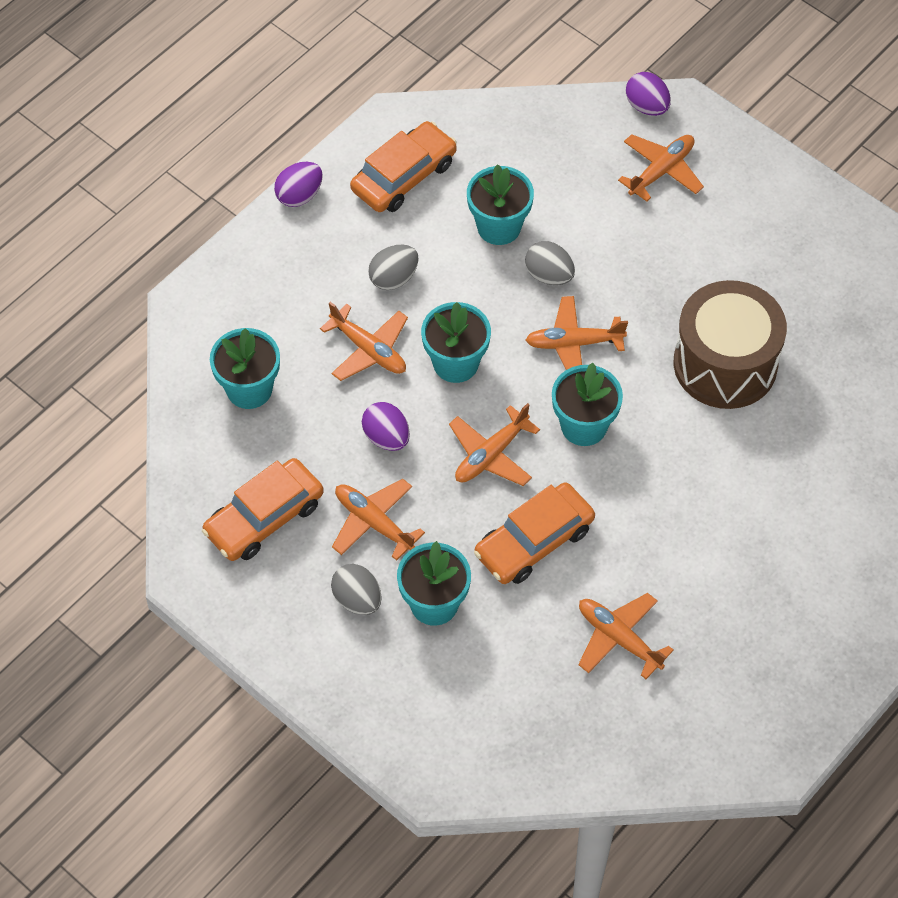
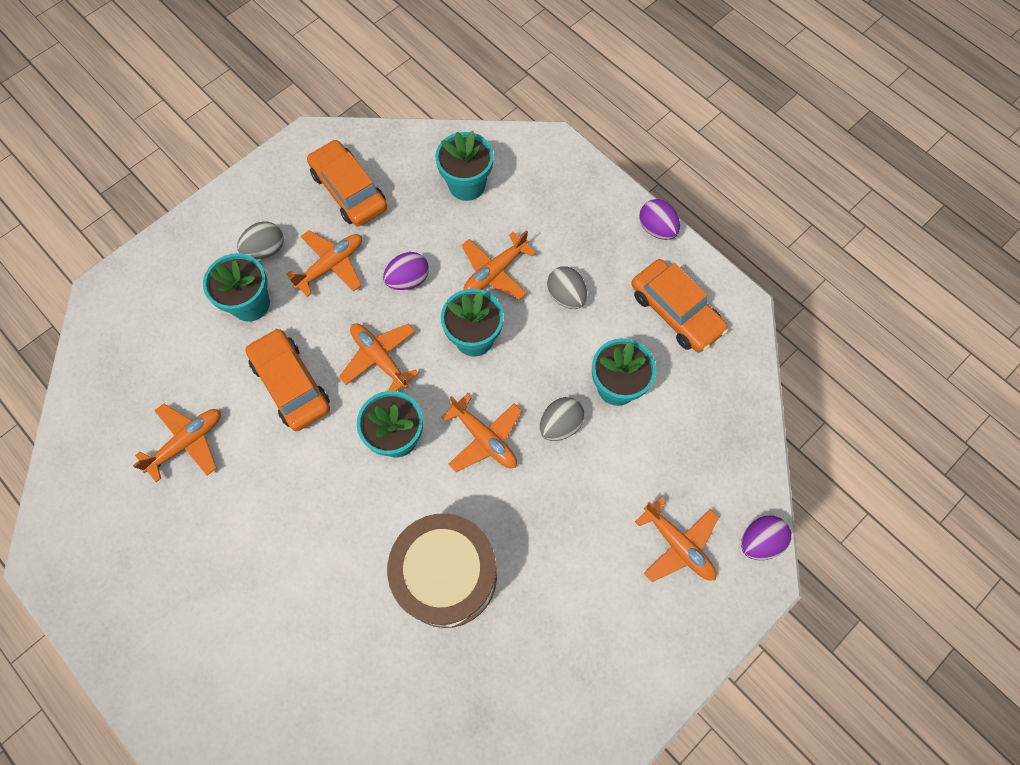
camera: 95 degrees right, 10 degrees up
(574, 343) = (484, 438): orange plane -> orange plane turned 135 degrees clockwise

